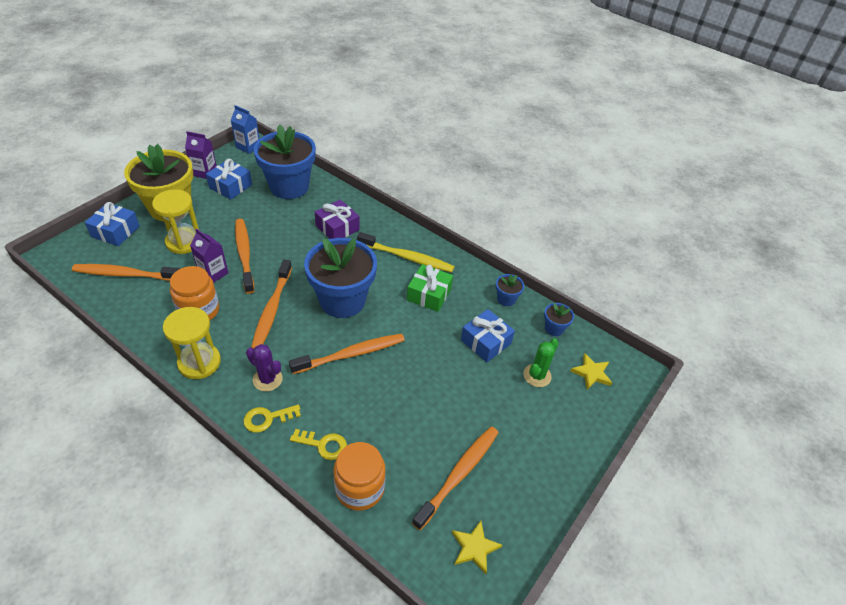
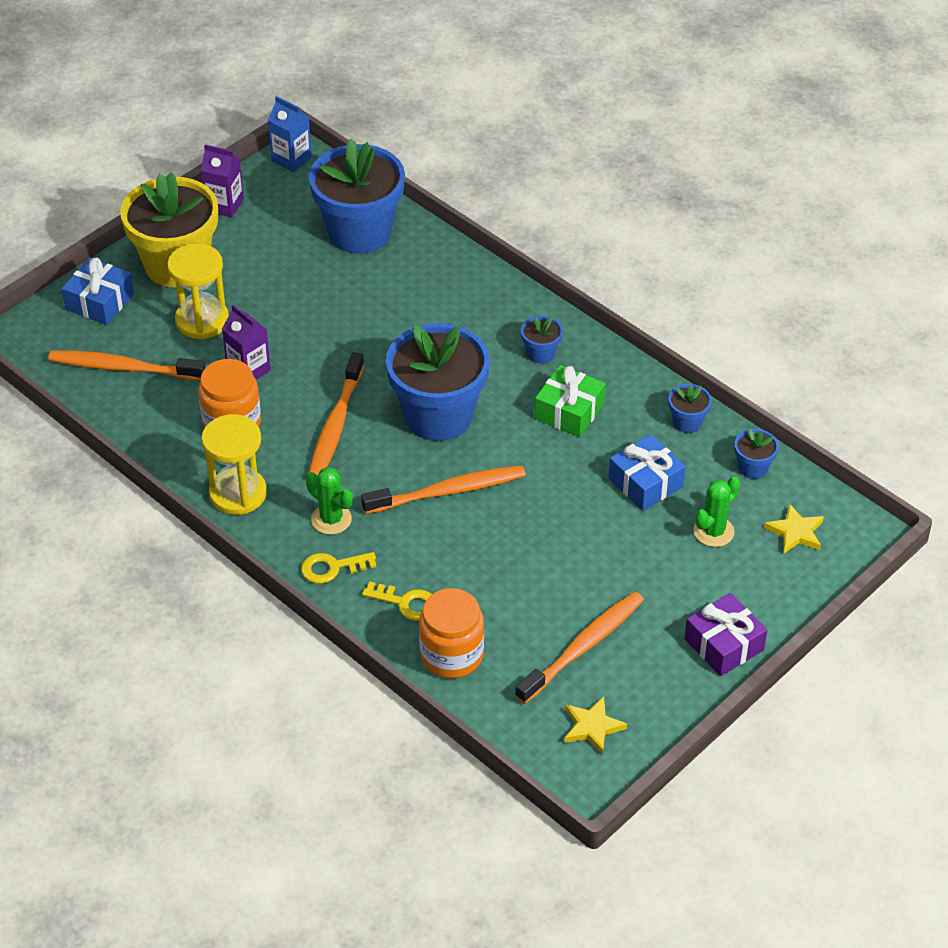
camera: 10 degrees right, 0 degrees up
(230, 186) = (266, 230): blue gift -> none
(244, 255) = (293, 343): orange toothbrush -> none
(267, 379) = (331, 519): purple cactus -> green cactus
(337, 228) = (435, 303): purple gift -> purple gift (724, 644)
(407, 257) = (541, 353): yellow toothbrush -> blue flower pot

